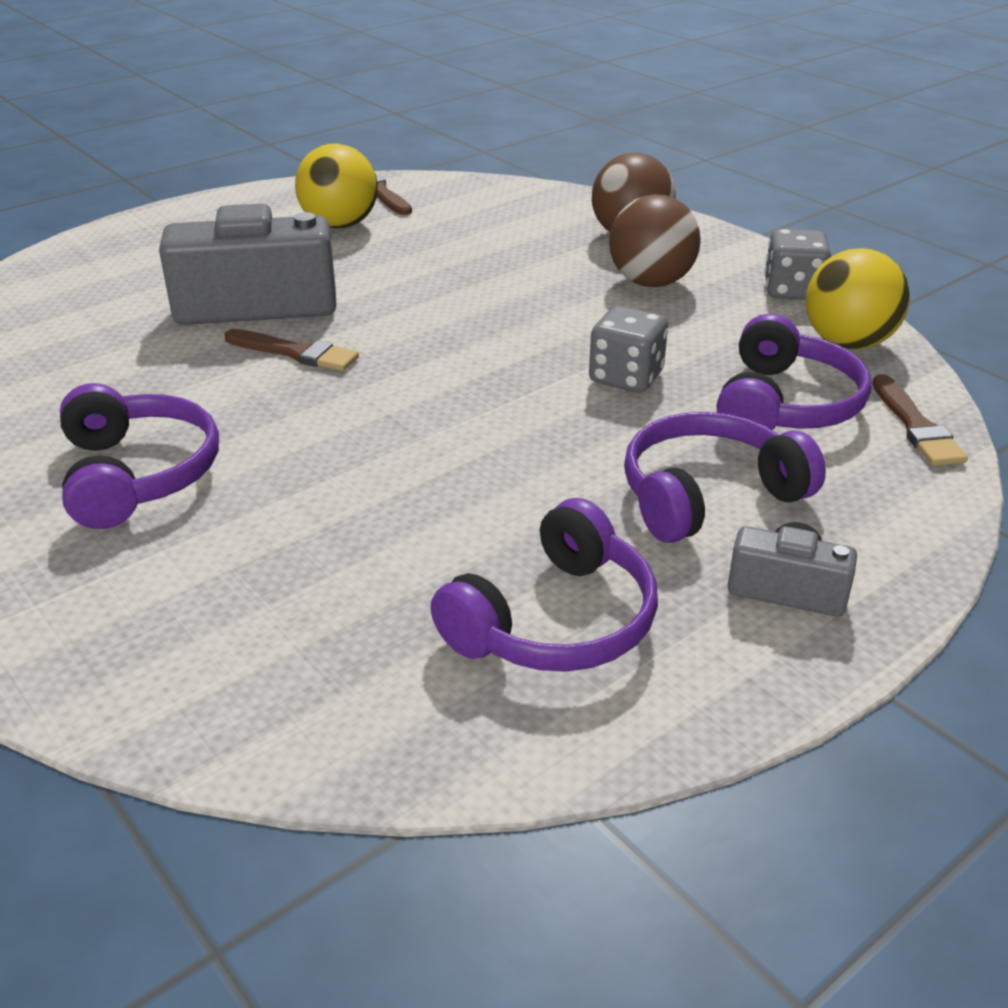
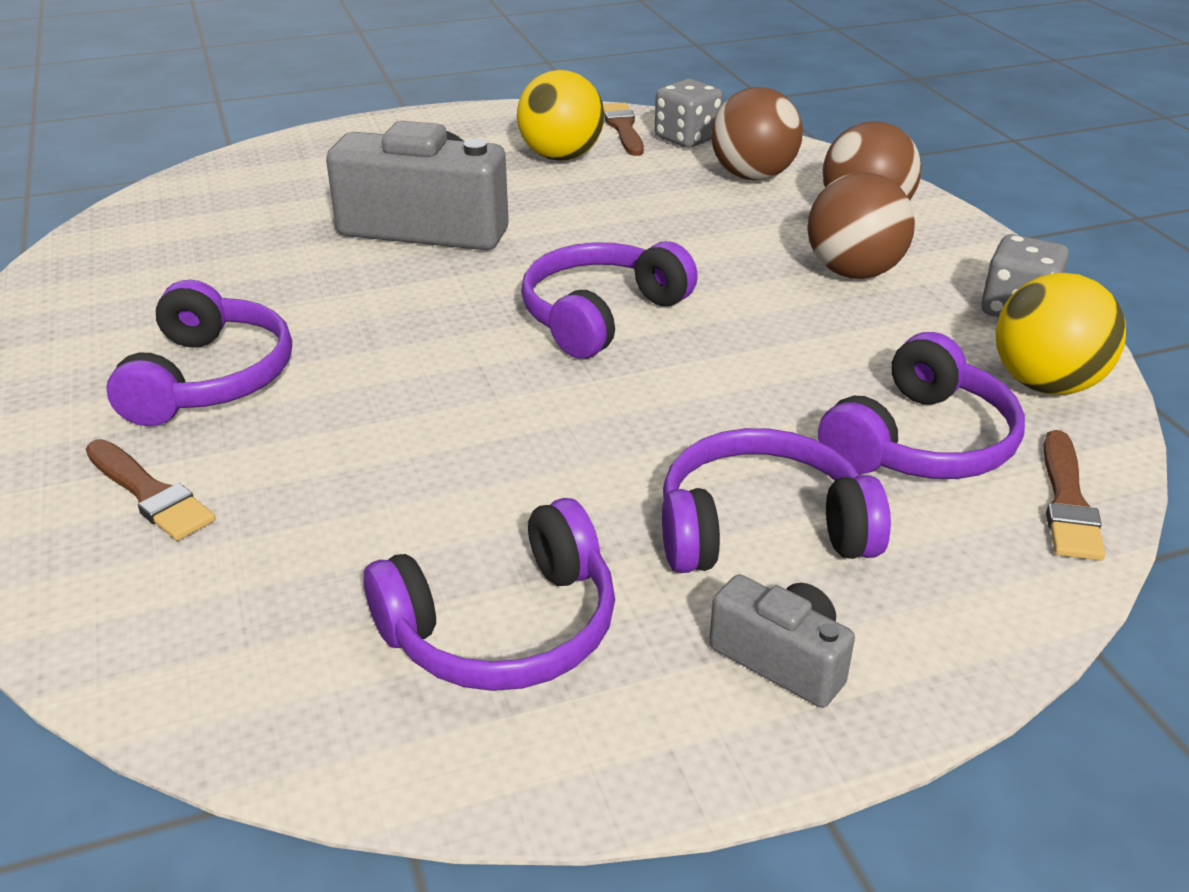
camera: 20 degrees right, 0 degrees up
(296, 353) = (432, 284): brown brush -> brown brush (150, 494)
(466, 353) = (601, 315): none -> purple headphones
(519, 217) = (753, 176): none -> brown ball
(626, 377) = (755, 375): grey dice -> grey dice (687, 138)

